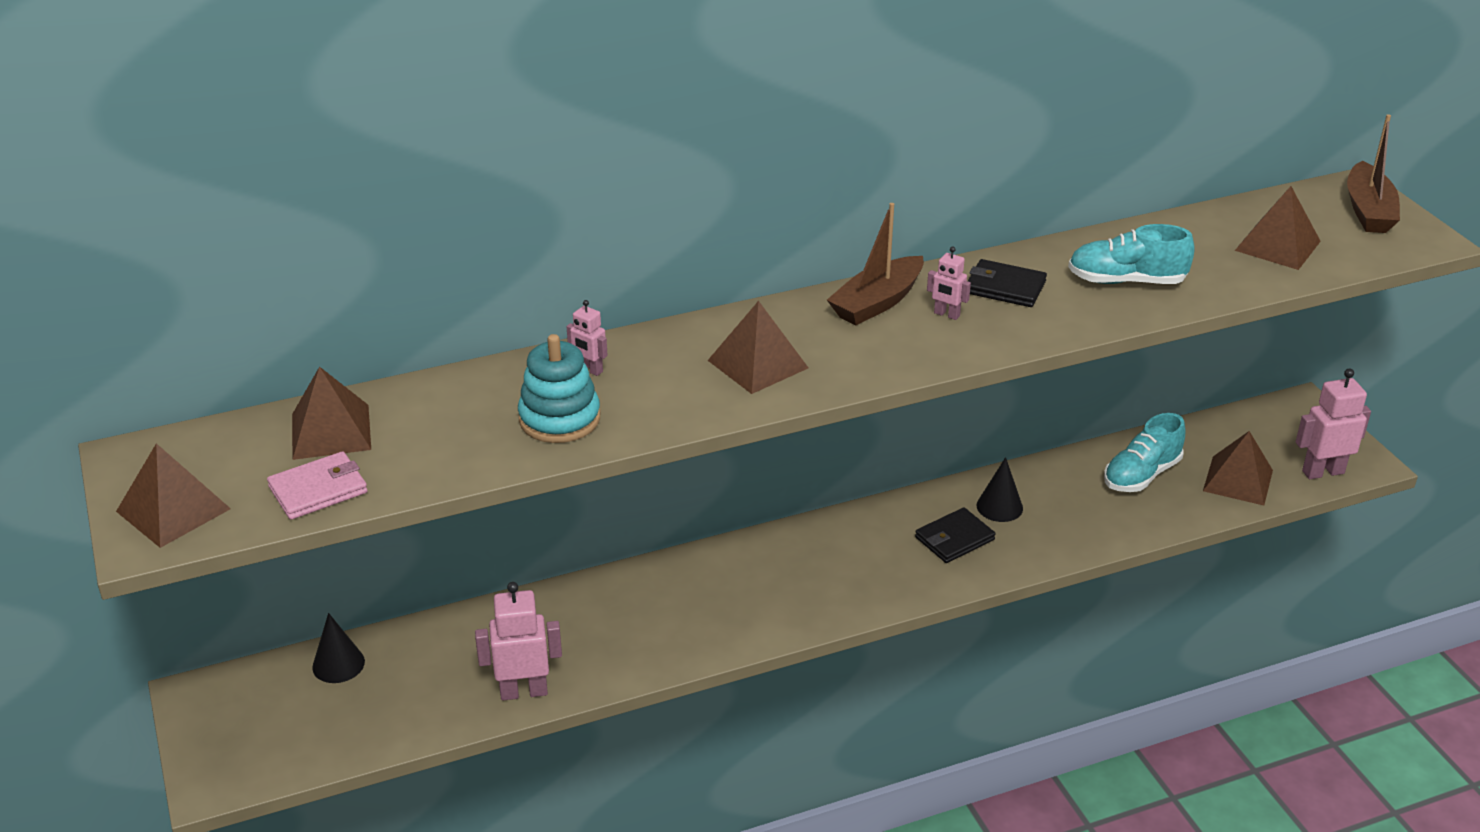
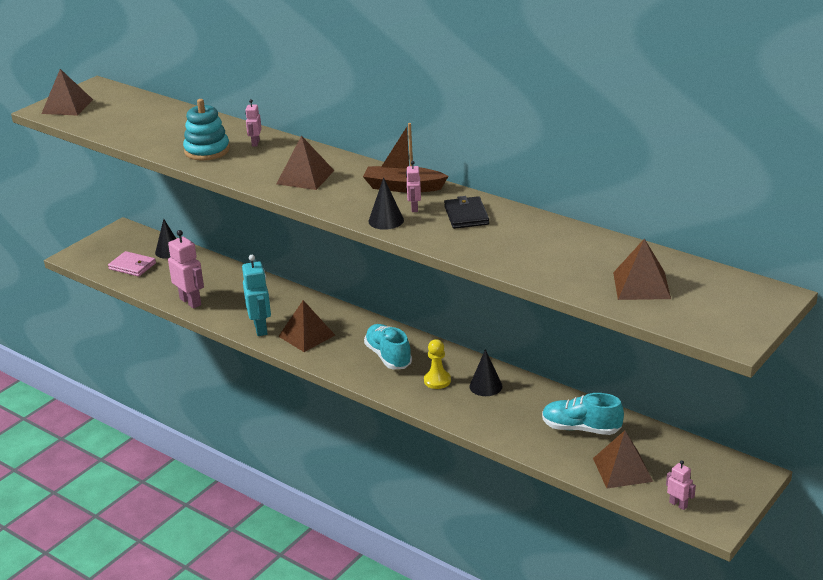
camera: 60 degrees right, 5 degrees down
(318, 490) = (105, 125): pink wallet -> pink wallet (132, 266)
(331, 431) = (149, 112): brown pyramid -> brown pyramid (306, 335)
(676, 645) = (261, 328): none -> turquoise robot
(954, 539) = (437, 380): black wallet -> yellow pawn
(960, 345) = (386, 220): none -> black cone
(1126, 281) = (523, 248): turquoise shoe -> turquoise shoe (388, 356)
(1322, 472) = (678, 504): pink robot -> pink robot, size x0.54
(1368, 211) = (745, 307): brown boat -> none

